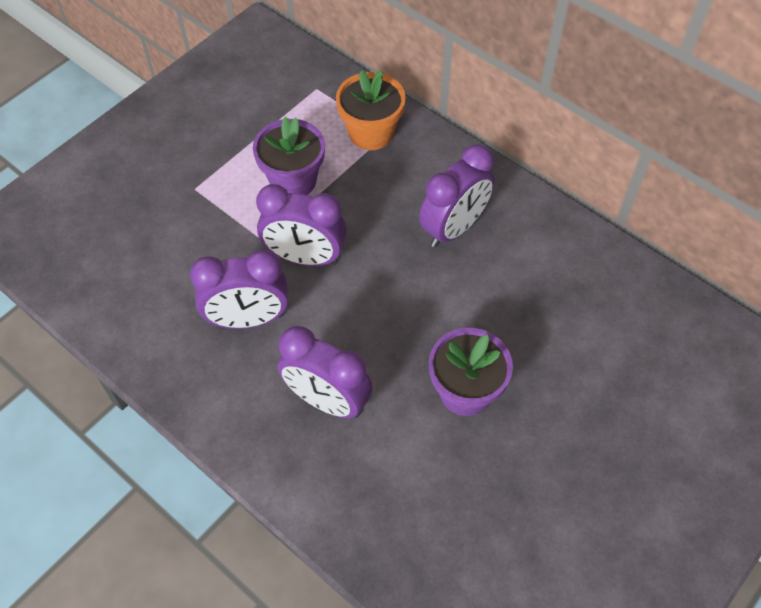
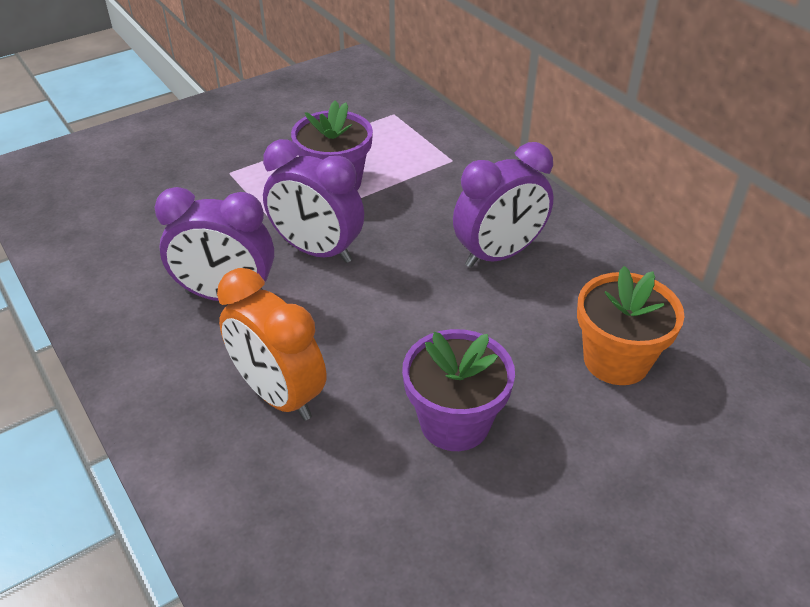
camera: 15 degrees right, 15 degrees down
(327, 400) = (279, 395): purple clock -> orange clock
(371, 133) = (436, 157): orange flower pot -> orange flower pot (616, 360)

